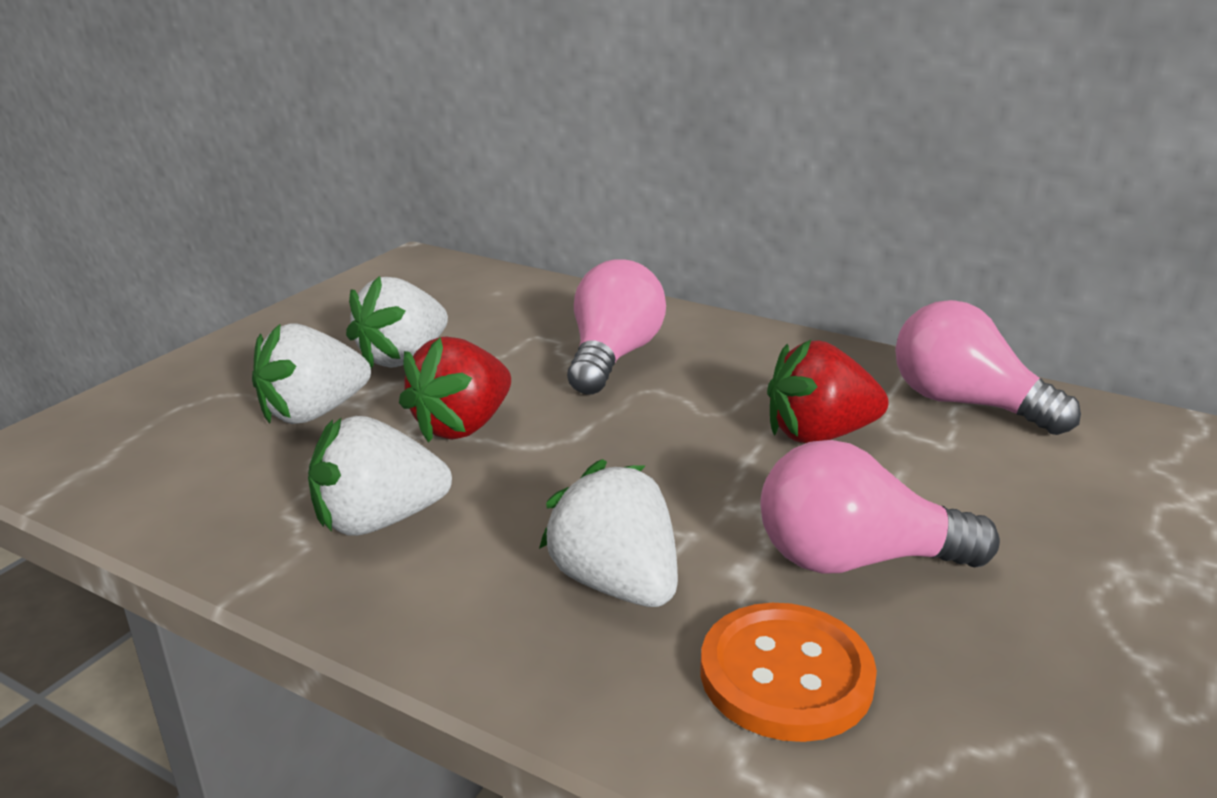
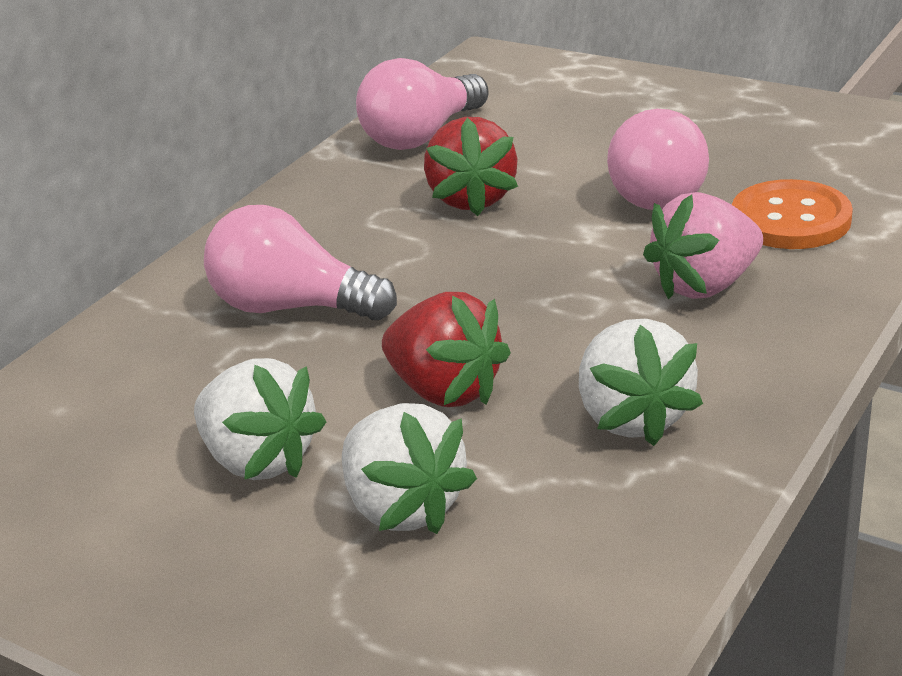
camera: 85 degrees left, 5 degrees up
(615, 583) = (705, 285): white strawberry -> pink strawberry

